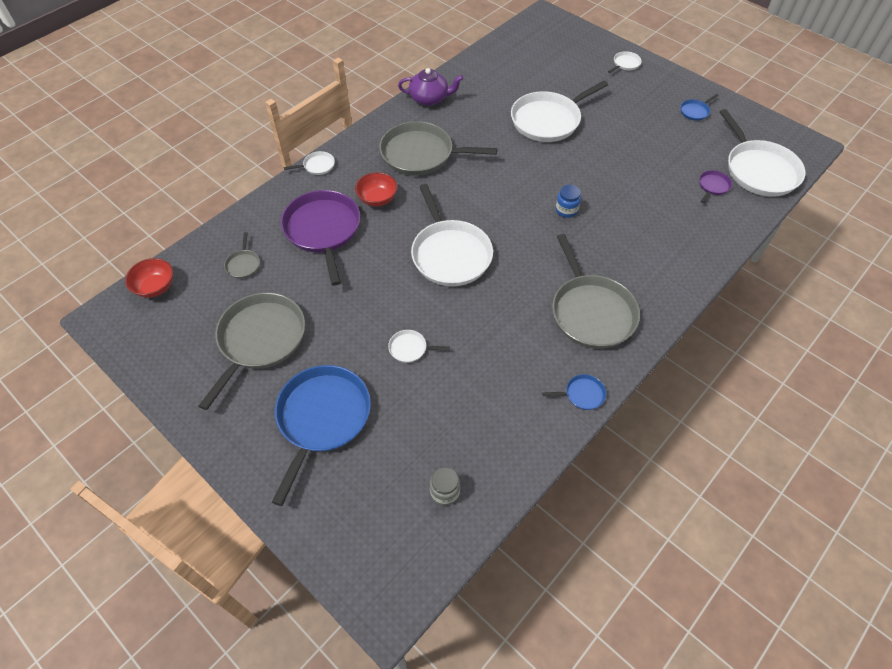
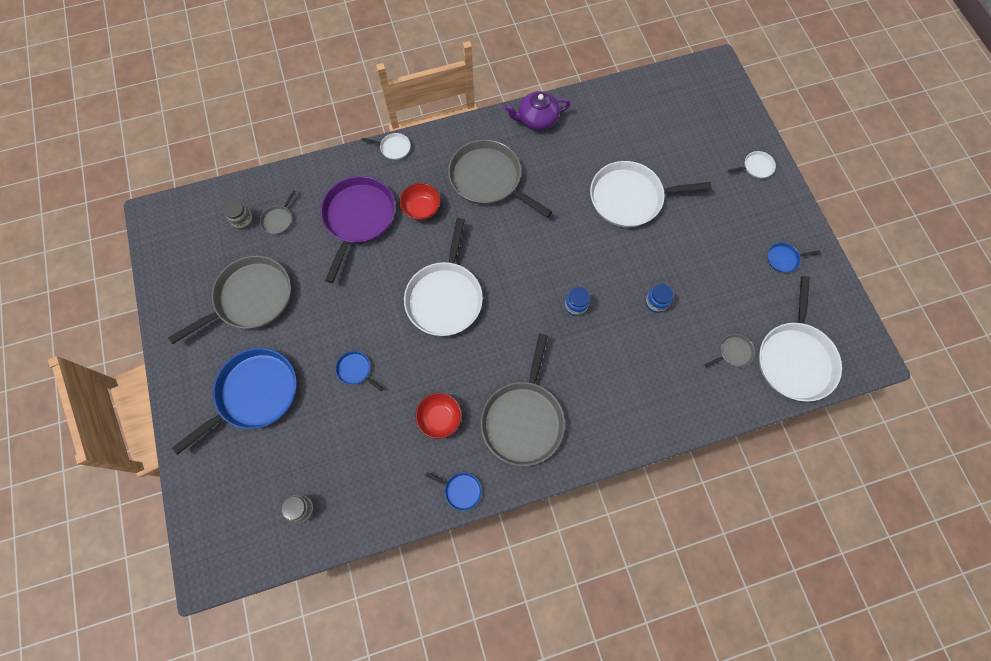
camera: 30 degrees right, 15 degrees up
(155, 287) = (204, 207): red bowl -> red bowl (440, 418)
(206, 280) = (243, 221): none -> grey jar
(410, 348) = (355, 370): white pan -> blue pan
(430, 98) = (537, 119): purple teapot -> purple teapot turned 135 degrees clockwise
(627, 180) = (656, 302): none -> blue jar
(713, 186) = (733, 352): purple pan -> grey pan

